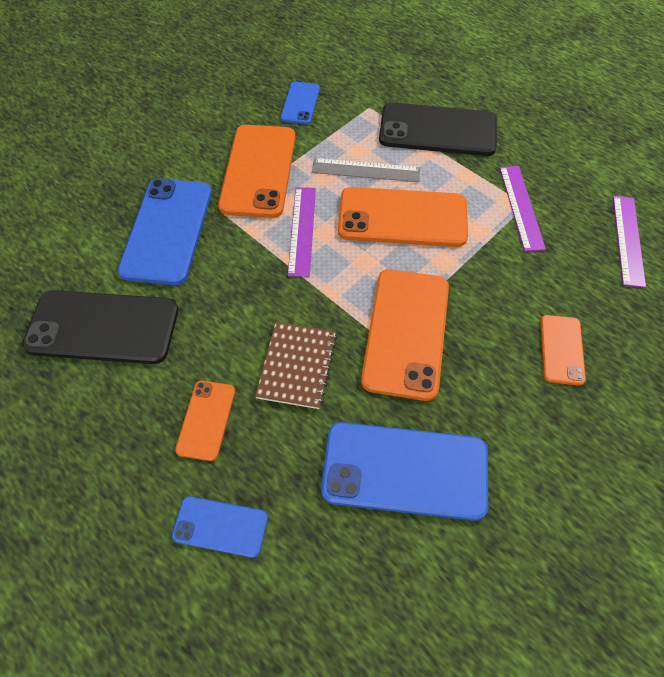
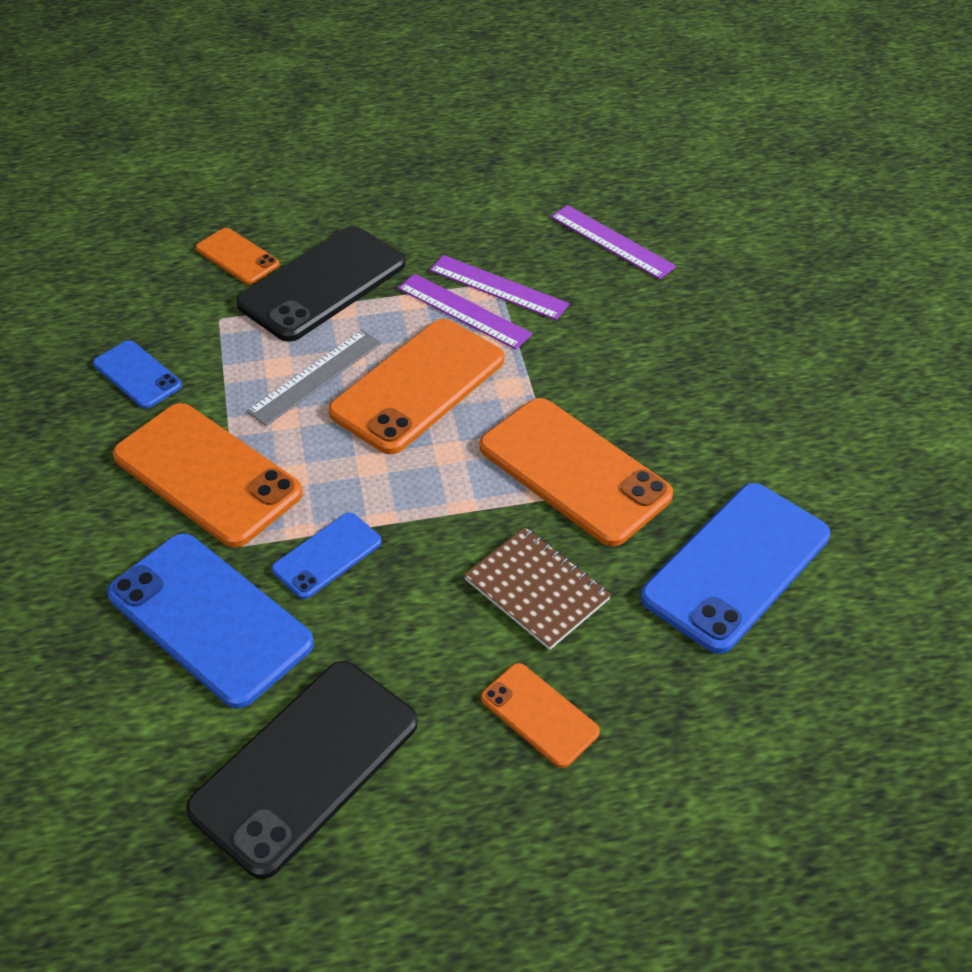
camera: 55 degrees left, 10 degrees down
(220, 526) = (687, 767): blue phone -> blue phone (327, 556)
(302, 230) = (347, 483): purple ruler -> purple ruler (463, 311)
(561, 349) = (694, 367): orange phone -> orange phone (237, 257)

